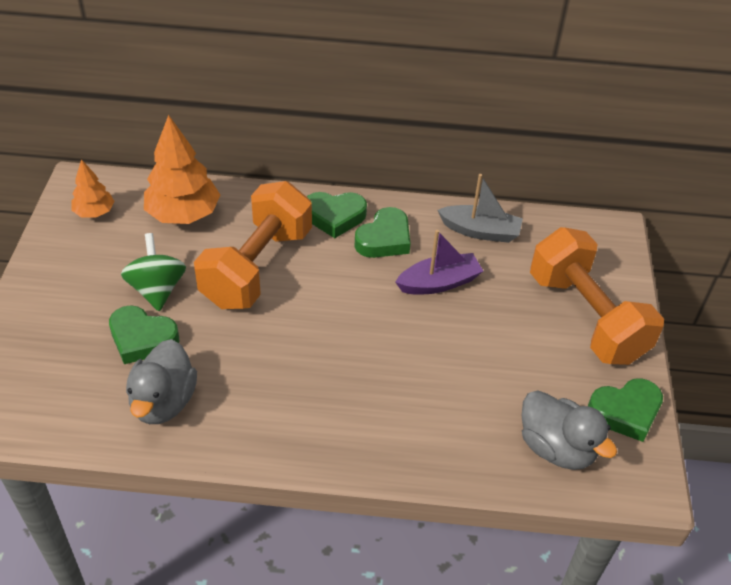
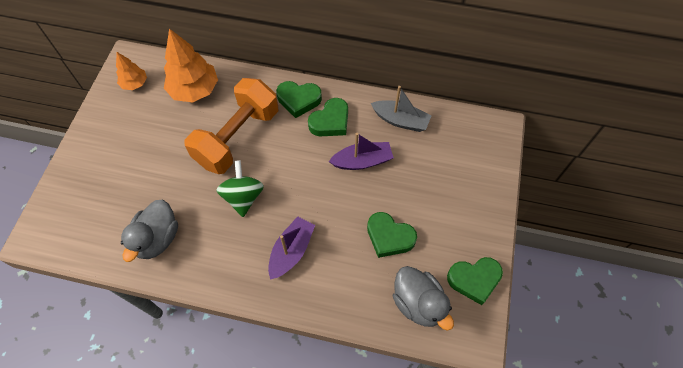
camera: 10 degrees right, 15 degrees up
(142, 339) = (151, 188): green heart -> green heart (389, 237)
(157, 289) = (167, 149): green spinning top -> green spinning top (243, 197)
(363, 400) = (291, 251): none -> purple boat
(586, 317) = (462, 199): orange dumbbell -> none

